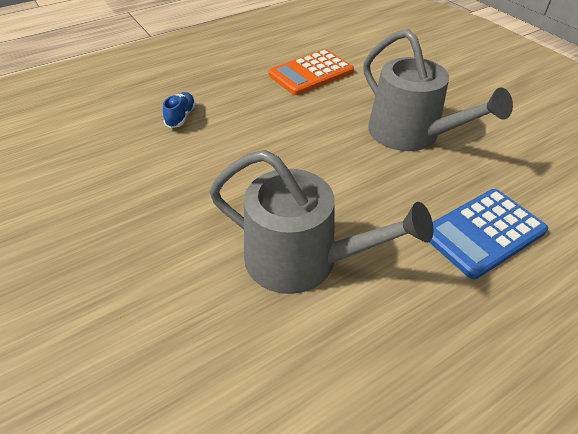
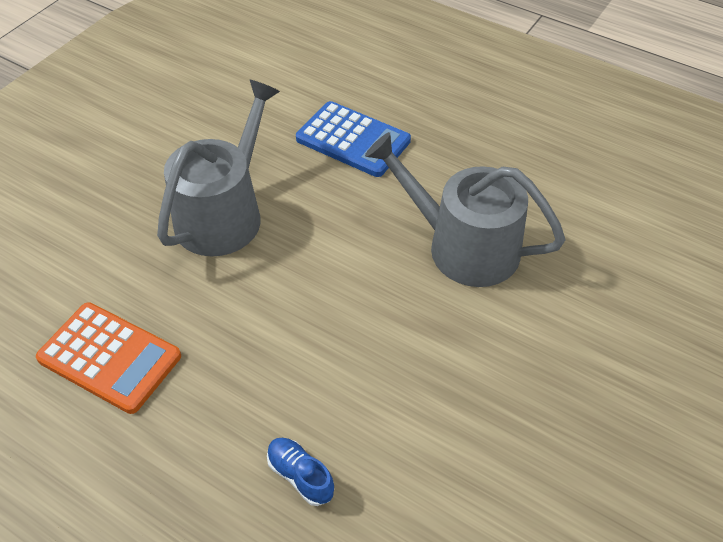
camera: 115 degrees left, 5 degrees up
(181, 117) = (300, 476): blue shoe -> blue shoe turned 60 degrees clockwise
(302, 260) = (463, 246): grey watering can -> grey watering can turned 60 degrees counterclockwise

